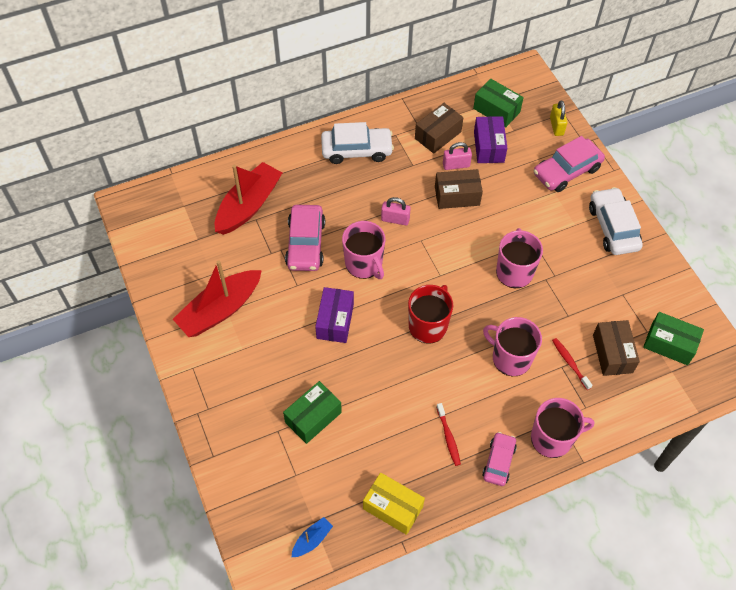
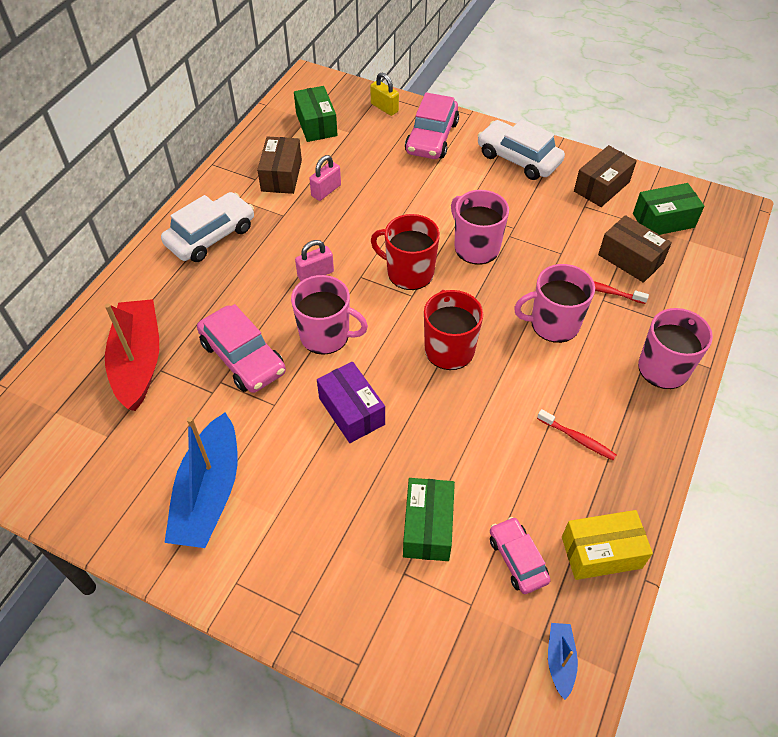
camera: 40 degrees left, 5 degrees down
(220, 310) = (209, 493): red boat -> blue boat
(453, 258) = (409, 272): none -> red mug
(457, 196) = (355, 216): brown box -> brown box (601, 187)
(489, 147) = (341, 158): purple box -> none
(496, 110) = (316, 124): green box -> green box turned 75 degrees clockwise
(498, 461) = (644, 425): pink car -> pink car (517, 559)

